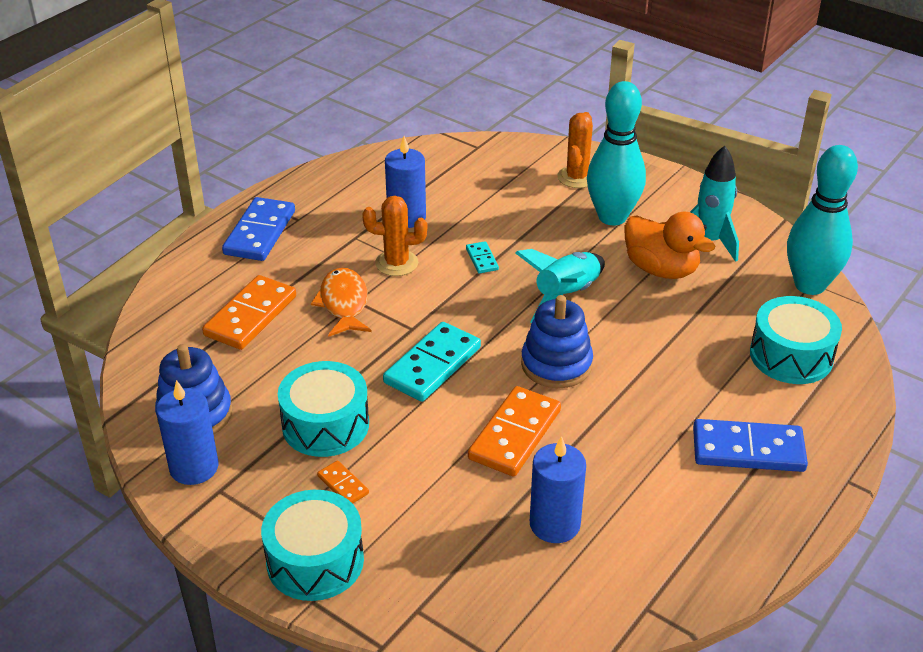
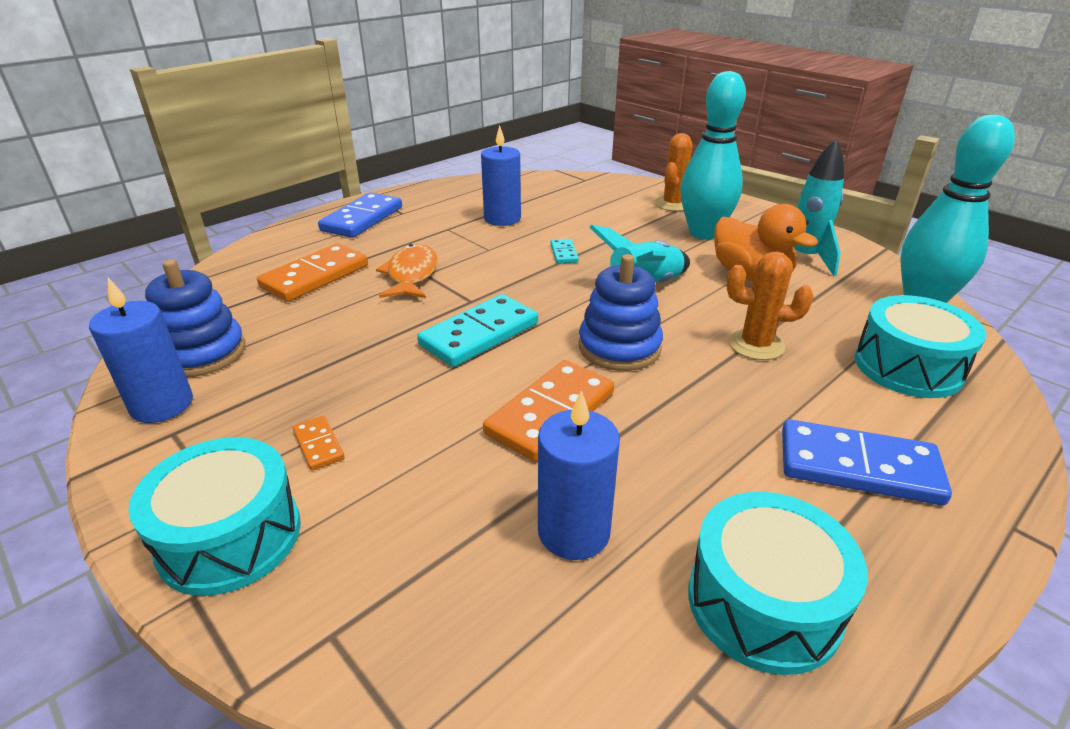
camera: 10 degrees right, 5 degrees down
(325, 425) = (334, 378): turquoise drum -> turquoise drum (763, 603)
(396, 263) = (478, 249): orange cactus -> orange cactus (756, 345)

